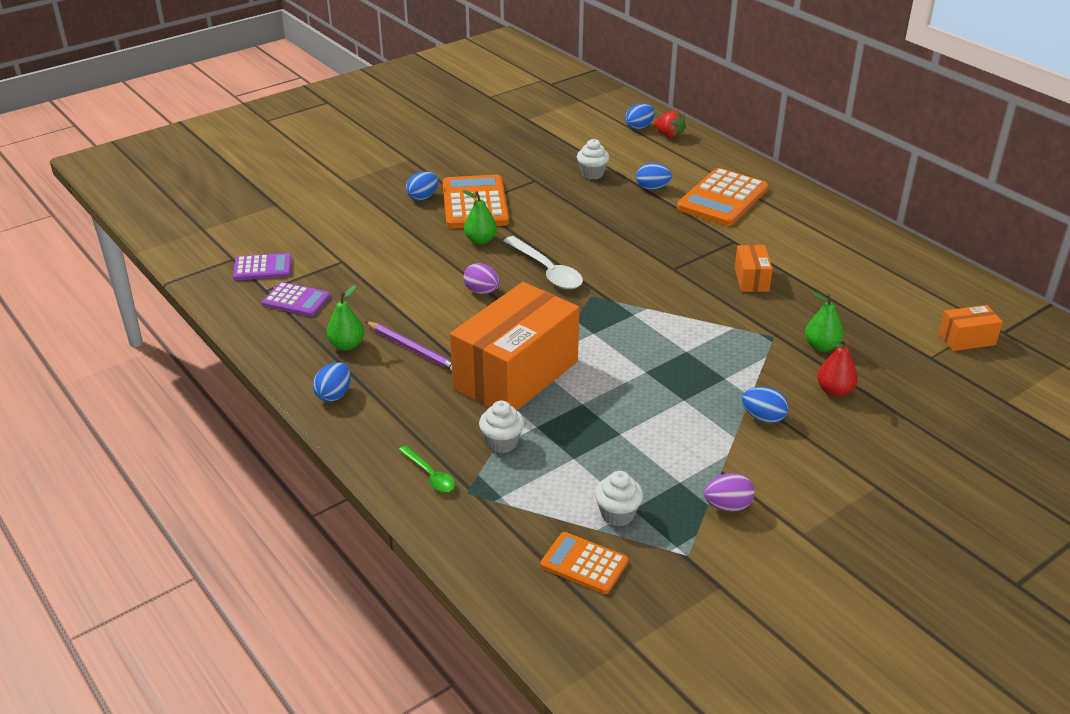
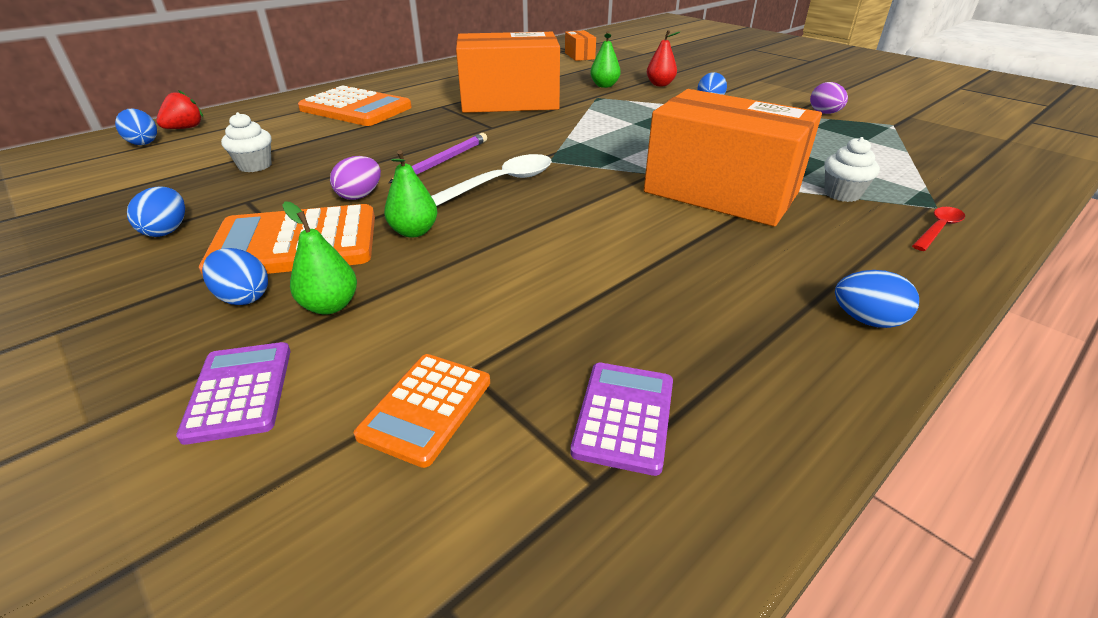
camera: 95 degrees left, 0 degrees up
(263, 268) = (497, 513): purple calculator -> purple calculator (240, 391)
(347, 345) = (736, 325): green pear -> green pear (330, 306)
(412, 349) = (711, 263): purple pencil -> purple pencil (443, 161)
(430, 475) = (938, 229): green spoon -> red spoon
(482, 291) = (553, 222): purple egg -> purple egg (360, 196)
(584, 563) = (953, 155): orange calculator -> orange calculator (426, 408)
(617, 514) = (880, 145): white cupcake -> none
(652, 188) = (314, 135): blue egg -> blue egg (167, 230)
(751, 279) = (509, 101): orange box -> orange box, size x2.29

